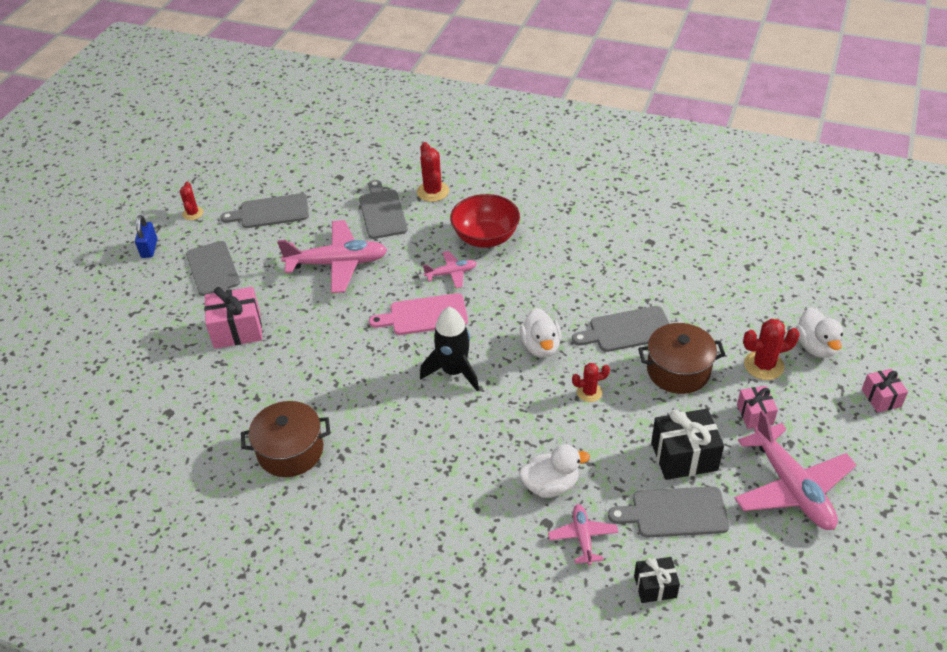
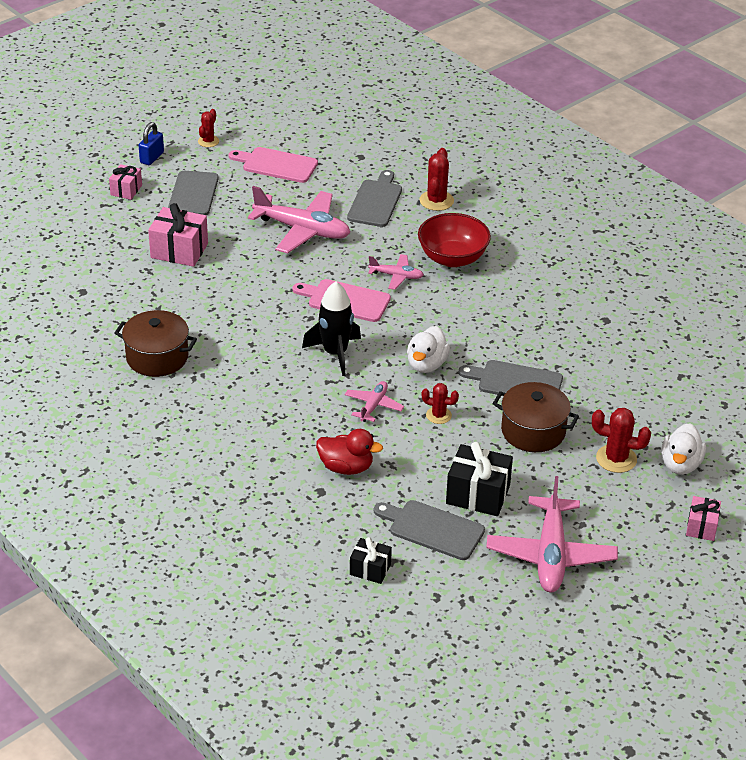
camera: 25 degrees right, 5 degrees down
(271, 212) = (276, 165): grey cutting board -> pink cutting board
(550, 485) = (346, 467): white duck -> red duck
(583, 537) = (341, 513): pink plane -> pink plane (373, 406)
(754, 414) = (570, 491): pink gift -> pink gift (126, 190)

